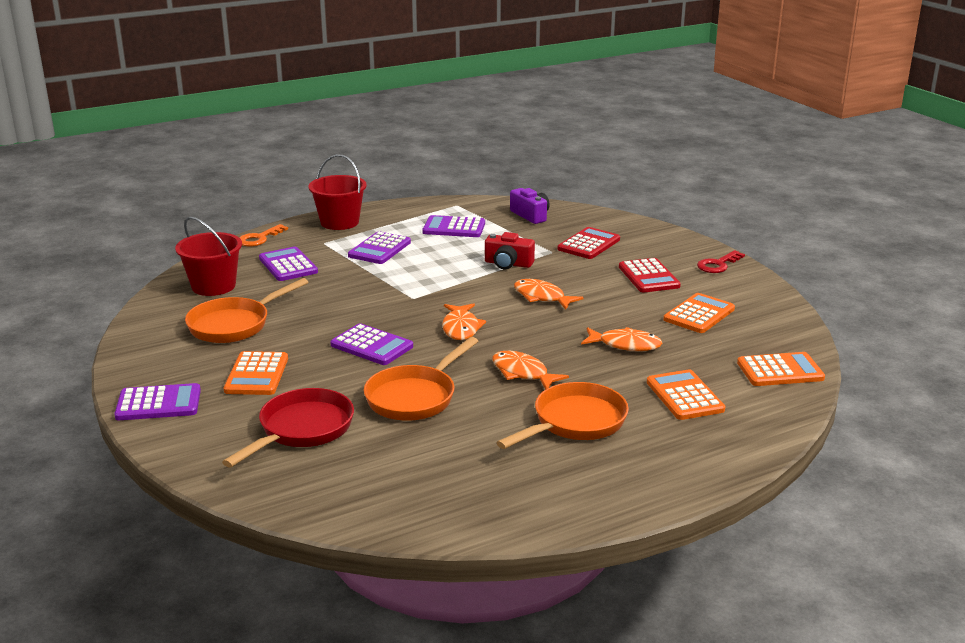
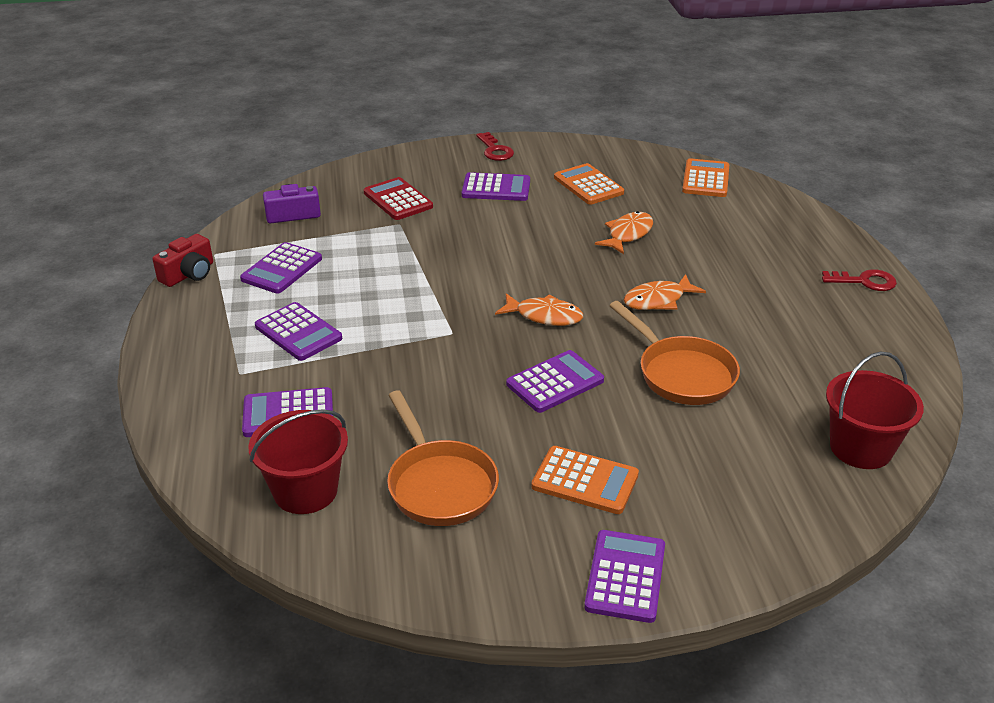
camera: 70 degrees left, 10 degrees up
(259, 238) = (175, 428): orange key -> none
(302, 430) = (725, 462): red pan -> none
(339, 222) = (184, 349): red bucket -> red bucket (861, 448)
(508, 264) = (409, 255): red camera -> red camera (189, 274)
(542, 297) = (502, 254): orange fish -> none
(574, 422) = (760, 293): orange pan -> none
(649, 276) = (496, 188): red calculator -> purple calculator
(650, 483) = (865, 281): none -> red key
(684, 396) = (732, 230): orange calculator -> none

